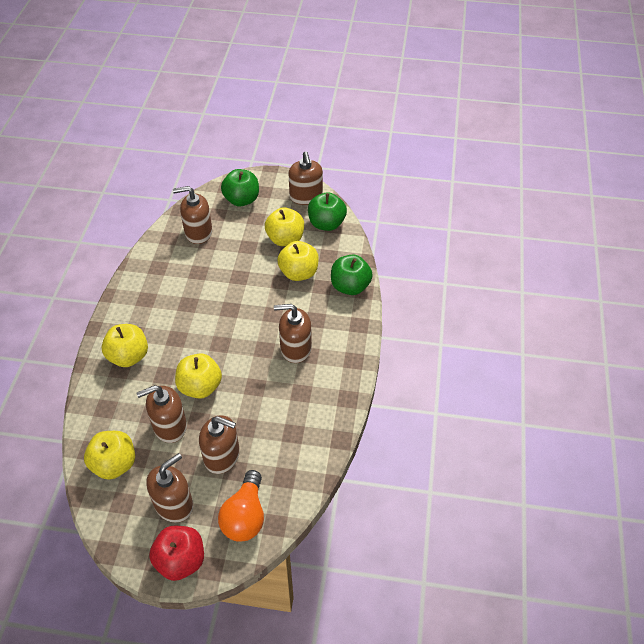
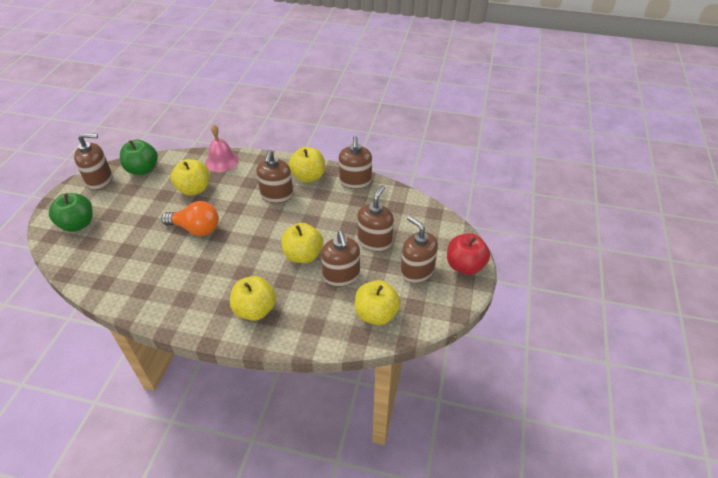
camera: 85 degrees left, 5 degrees down
(198, 232) = (107, 258): brown soap dispenser -> brown soap dispenser (355, 181)
(245, 516) = (428, 228): orange light bulb -> orange light bulb (196, 229)
(285, 239) = (148, 196): yellow apple -> yellow apple (308, 177)
(350, 286) = (222, 161): green apple -> pink bell

